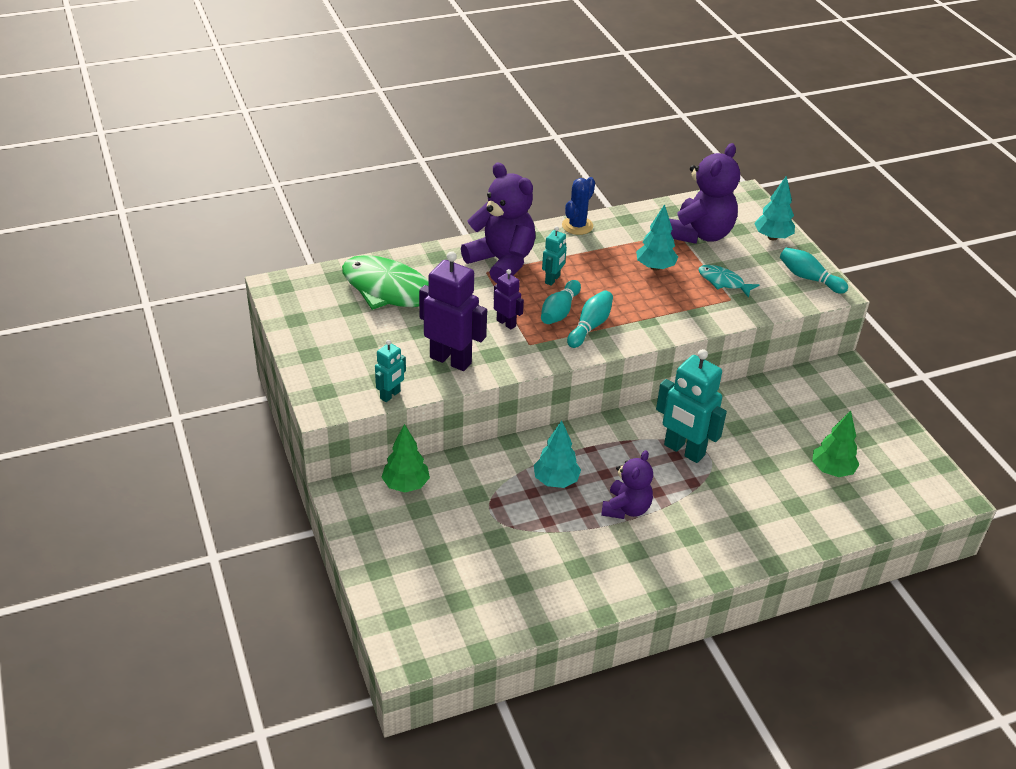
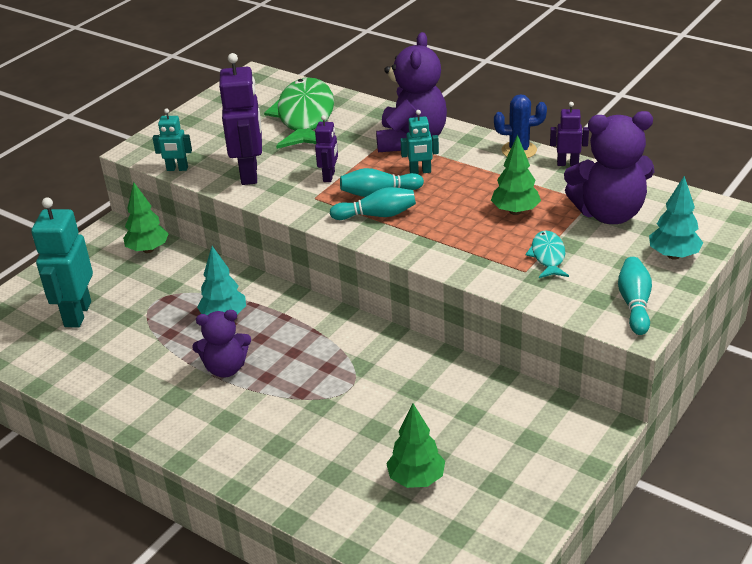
camera: 60 degrees right, 5 degrees down
(619, 217) = (567, 163): none -> purple robot
(655, 267) = (515, 211): turquoise tree -> green tree
(684, 450) = (340, 369): turquoise robot -> turquoise robot (77, 314)

